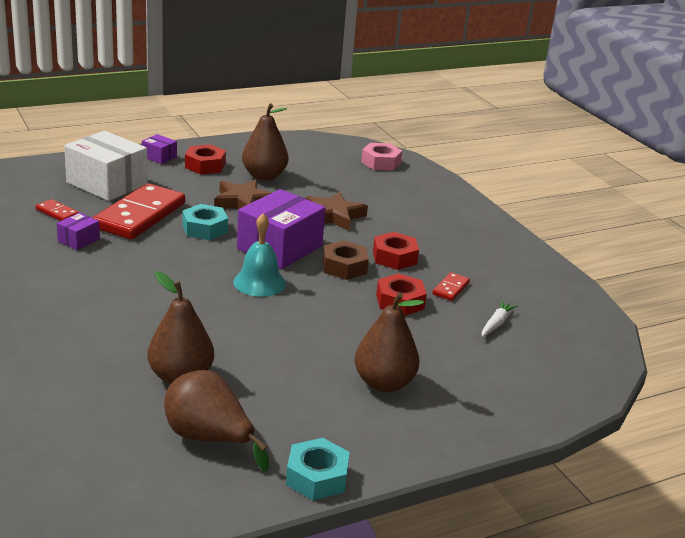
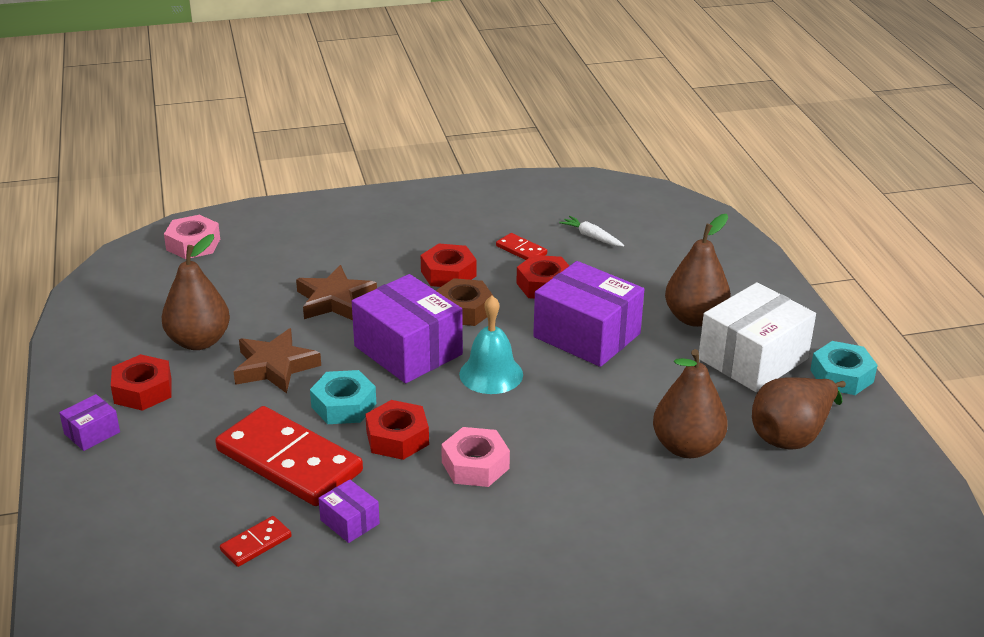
camera: 75 degrees left, 5 degrees up
(107, 183) = (169, 490): white box -> white box (753, 359)
(144, 281) = (475, 465): none -> pink nut
(171, 250) = (397, 438): none -> red nut
(331, 324) = (587, 335): none -> purple box

